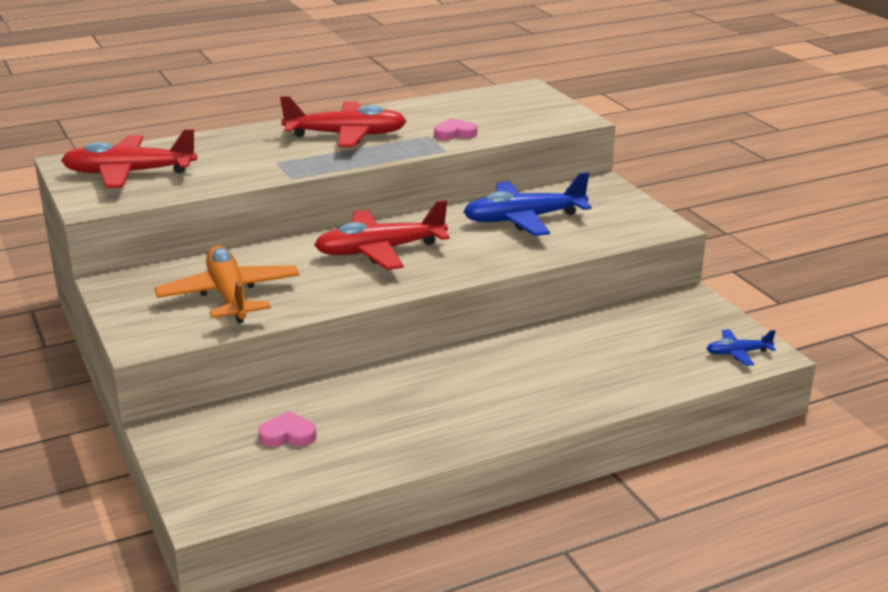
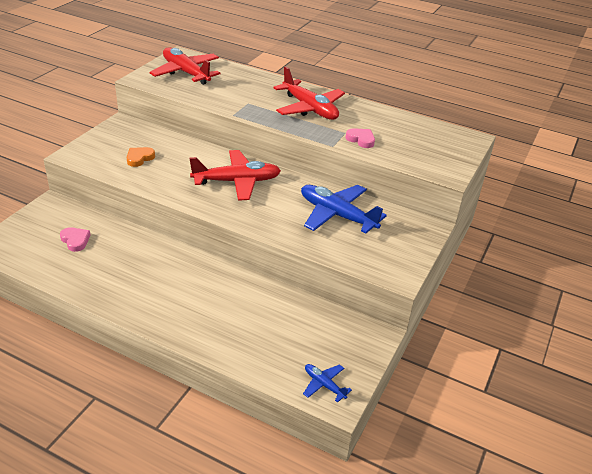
camera: 50 degrees right, 10 degrees up
(229, 296) = (139, 158): orange plane -> orange heart
(380, 251) = (237, 181): red plane -> red plane turned 135 degrees clockwise

